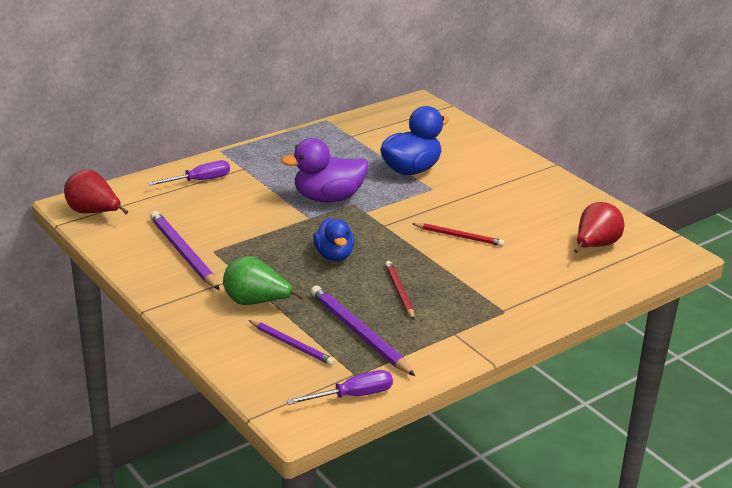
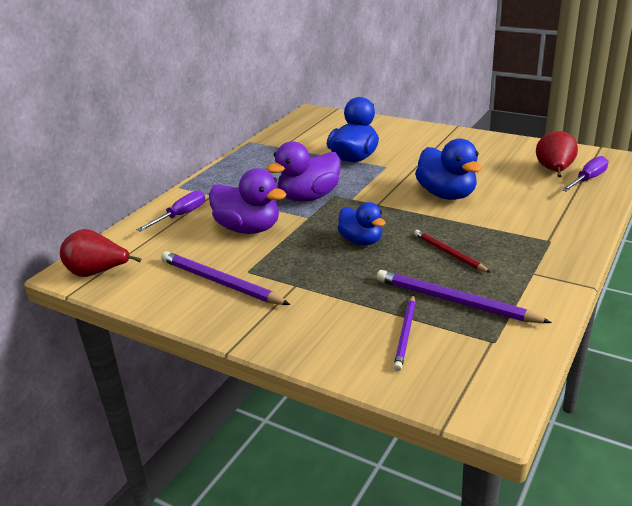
camera: 20 degrees left, 0 degrees up
(247, 212) = (248, 229): none -> purple duck
(256, 302) = (332, 305): green pear -> none
(292, 345) = (406, 334): purple pencil -> purple pencil turned 90 degrees clockwise
(352, 396) = (514, 364): purple screwdriver -> purple screwdriver (588, 179)
(459, 236) = (447, 195): red pencil -> blue duck

